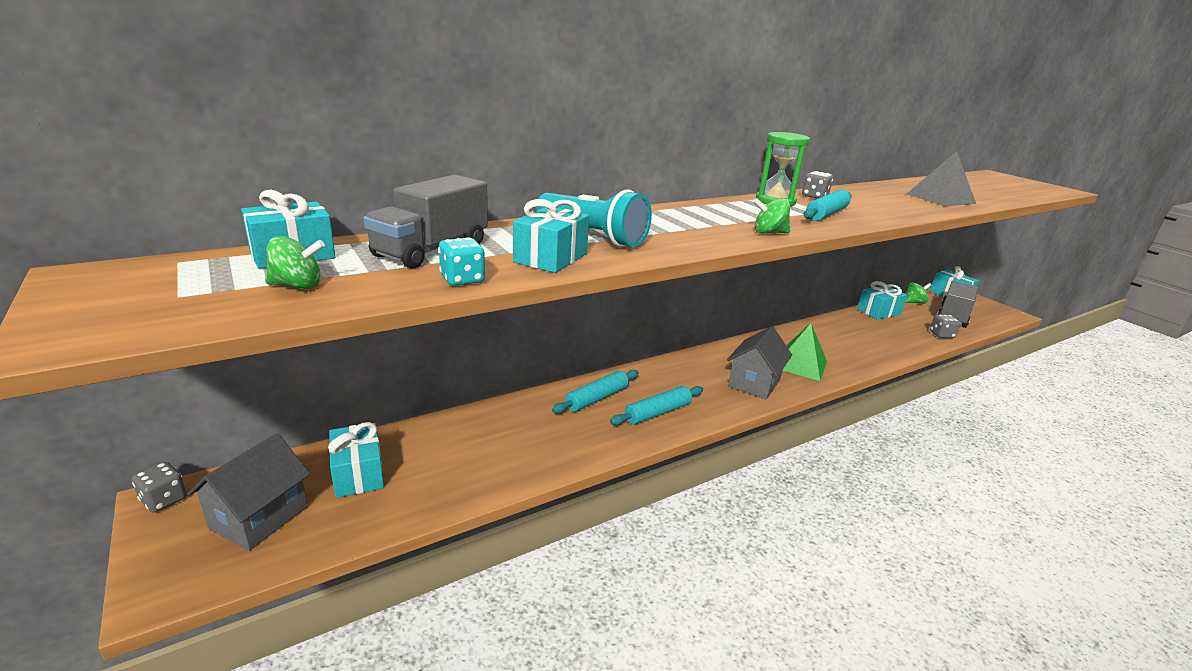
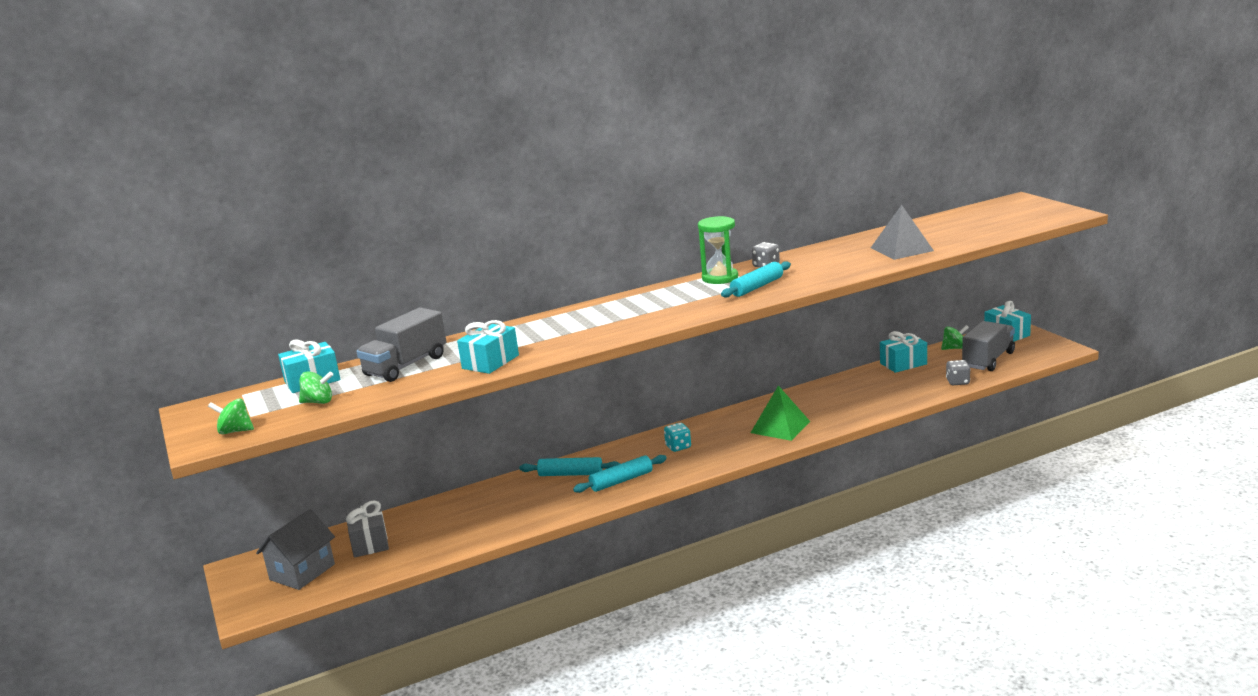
camera: 10 degrees right, 5 degrees down
(164, 500) = (236, 567): grey dice -> none
(358, 473) = (369, 542): turquoise gift -> grey gift
(462, 279) = (423, 386): turquoise dice -> turquoise dice (678, 447)
(592, 236) = (530, 338): turquoise flashlight -> none
(597, 398) = (570, 474): turquoise rolling pin -> turquoise rolling pin turned 45 degrees clockwise
(754, 383) = (724, 448): grey house -> none
(769, 233) = (683, 316): green spinning top -> green spinning top (235, 431)

